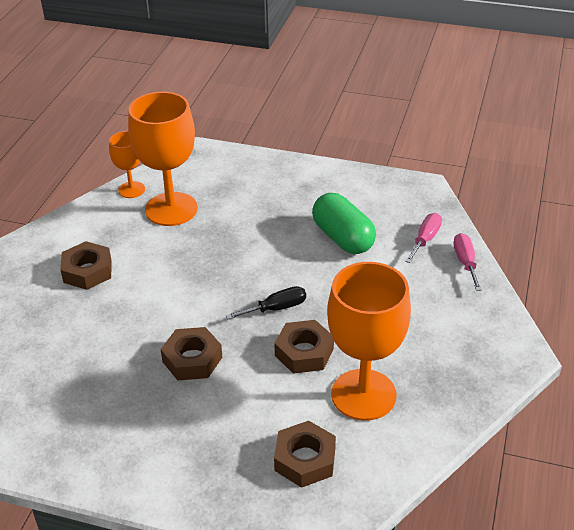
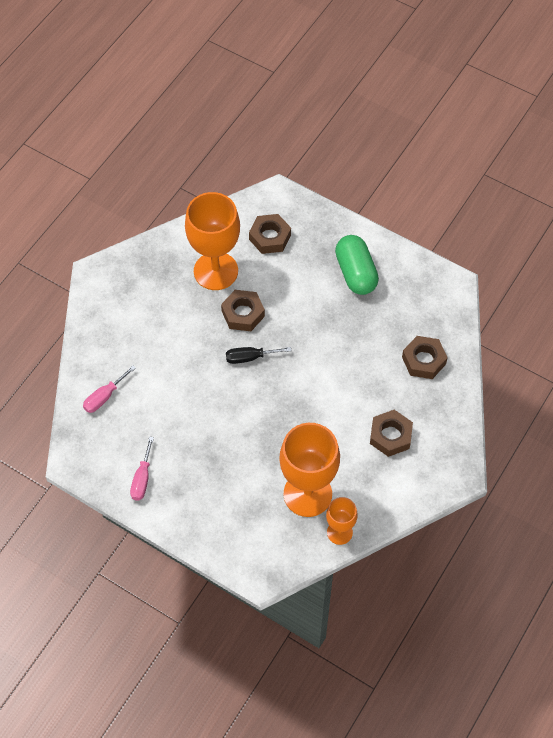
camera: 165 degrees left, 20 degrees up
(192, 359) = (323, 328): brown nut -> brown nut (423, 360)
(343, 238) = (170, 417): green capsule -> green capsule (356, 273)
(465, 262) = (86, 364): pink screwdriver -> pink screwdriver (142, 479)

